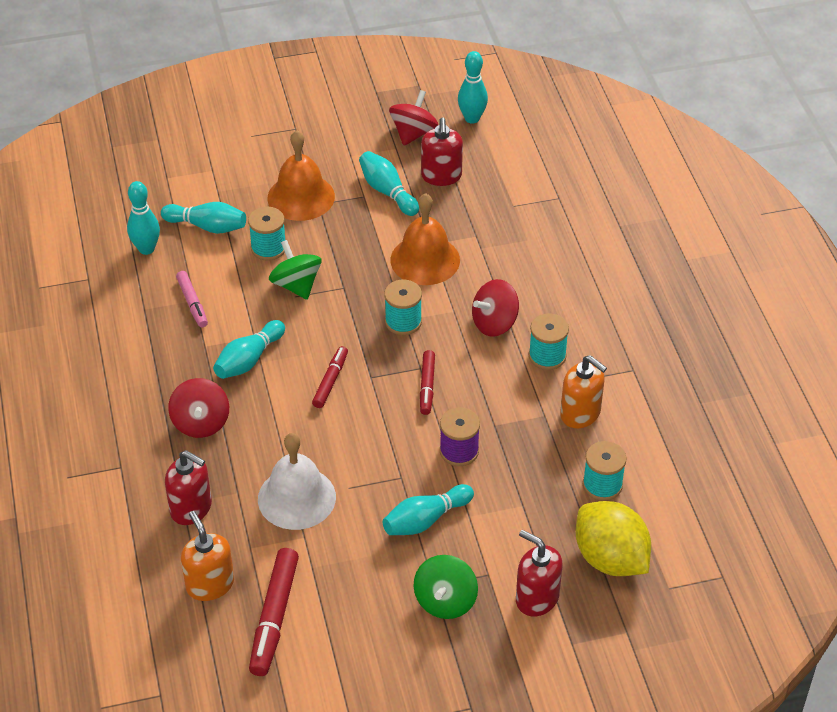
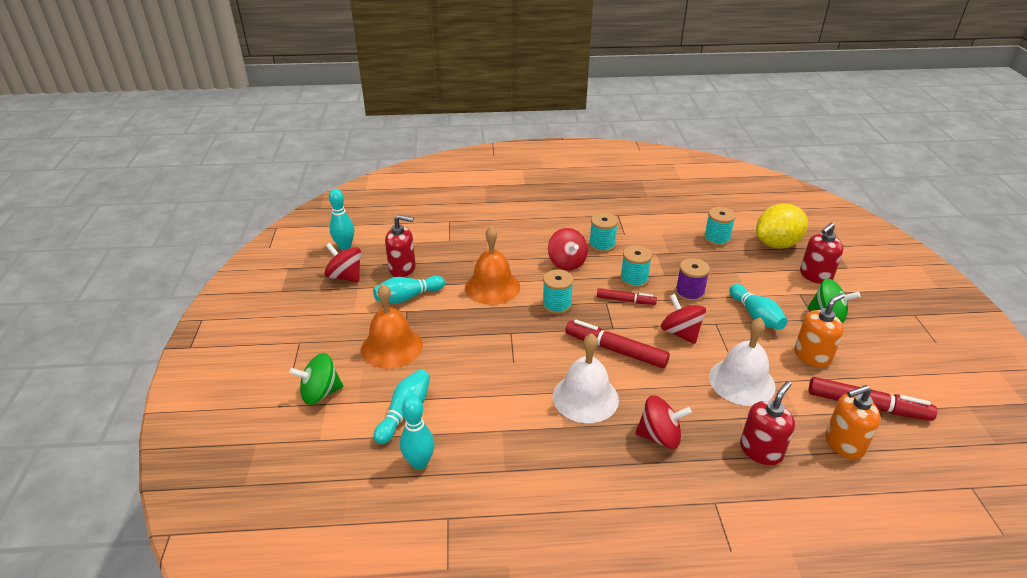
camera: 80 degrees left, 10 degrees down
(192, 303) = (506, 431): pink marker -> none
(249, 360) = (585, 397): turquoise bowling pin -> white bell
(268, 248) = (449, 373): turquoise spool -> turquoise spool (634, 279)
(296, 285) = (501, 360): green spinning top -> green spinning top (320, 393)
(330, 381) = (615, 350): red marker -> red marker, size x1.66
(374, 441) = (680, 333): none -> red spinning top
(580, 414) = (655, 239): orange soap dispenser -> orange soap dispenser (812, 356)

